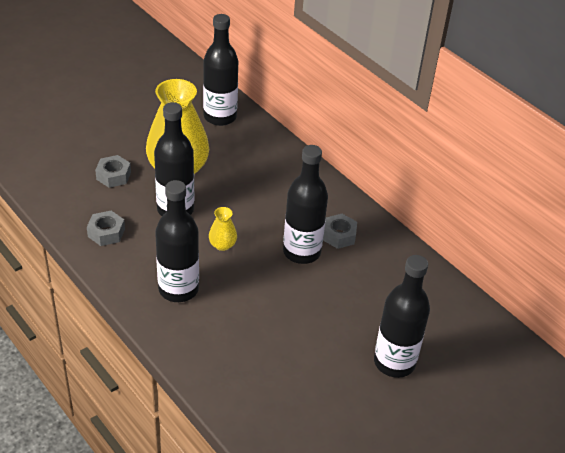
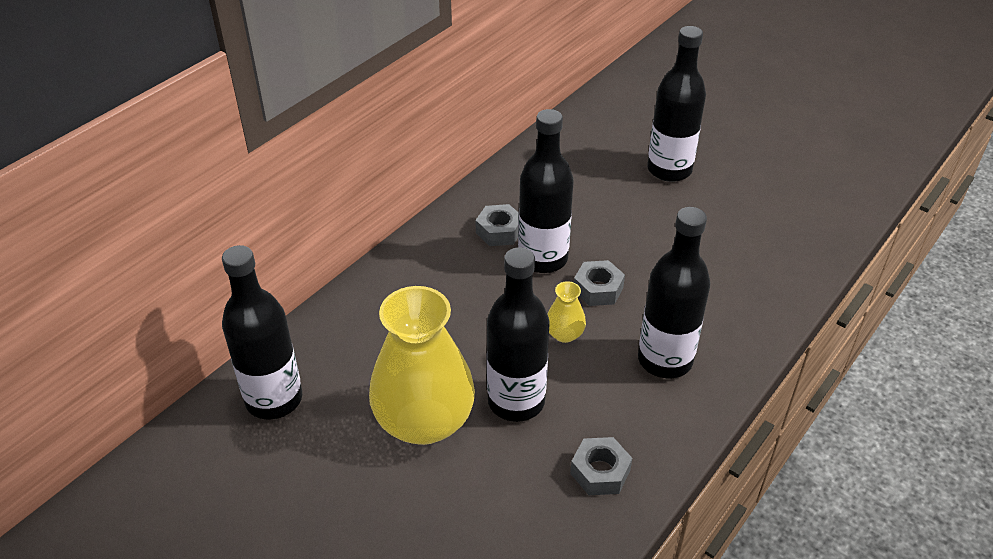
camera: 100 degrees left, 0 degrees up
(113, 176) = (467, 504): grey nut -> grey nut (598, 289)

